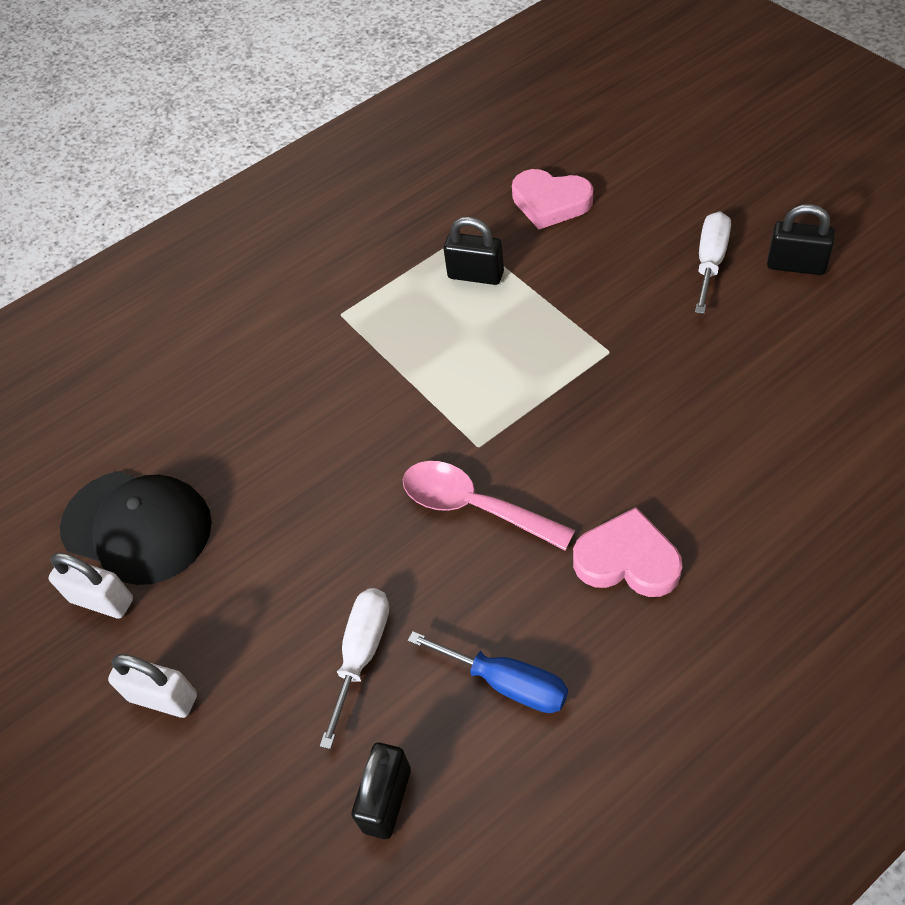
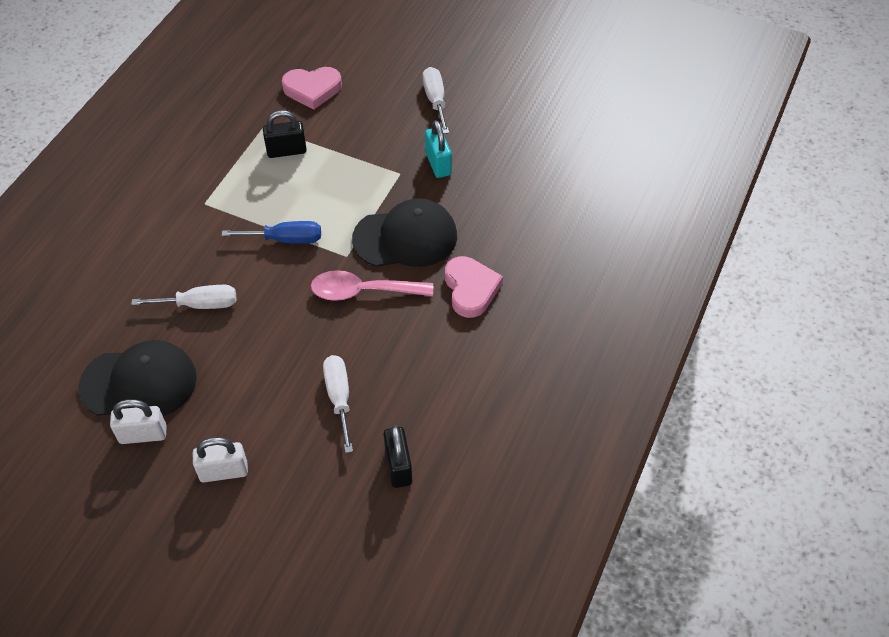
camera: 35 degrees left, 0 degrees up
(262, 448) = (199, 304): none -> white screwdriver
(507, 683) = (435, 380): blue screwdriver -> blue screwdriver (286, 239)
(571, 447) = (405, 237): none -> black cap
(627, 560) = (470, 289): pink heart -> pink heart turned 90 degrees clockwise
(670, 354) = (438, 164): none -> turquoise padlock
(796, 265) = (488, 89): black padlock -> none

